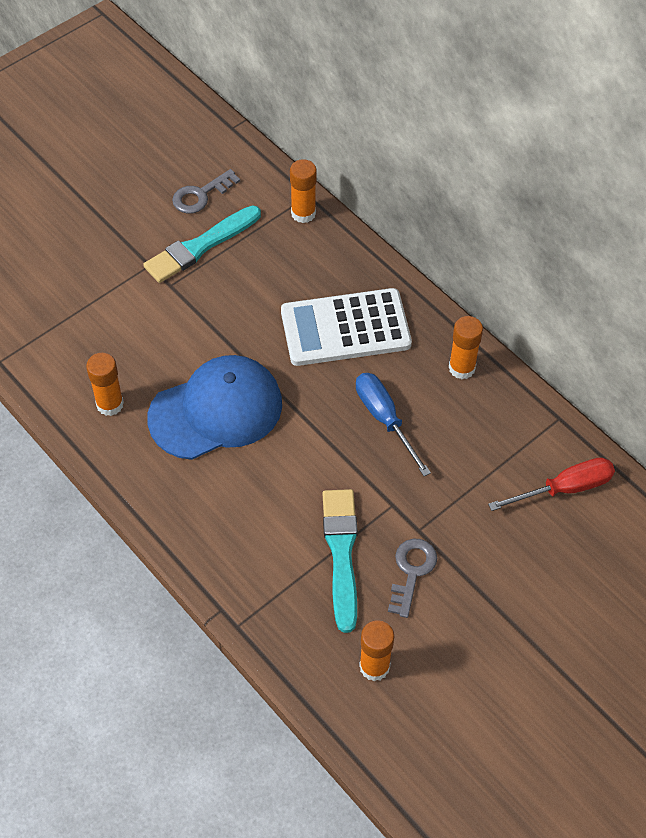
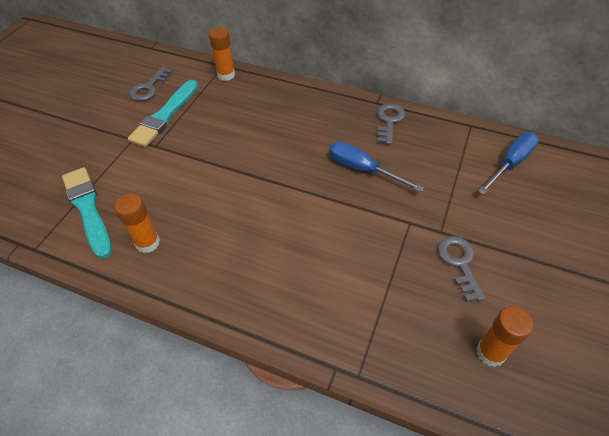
camera: 25 degrees left, 5 degrees down
(216, 410) = (237, 213): blue cap -> none
(341, 553) = (399, 274): turquoise brush -> turquoise brush (88, 209)
(345, 328) = (297, 126): white calculator -> none
(462, 368) = (389, 121): orange glue stick -> grey key
(564, 488) = (510, 163): red screwdriver -> blue screwdriver

